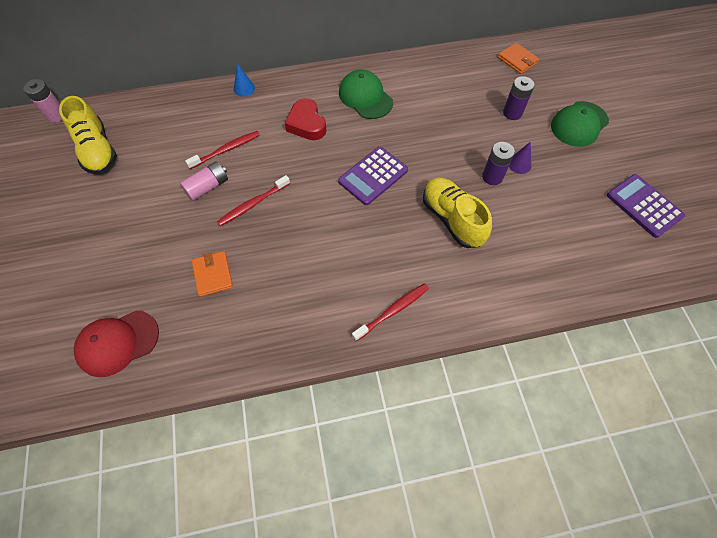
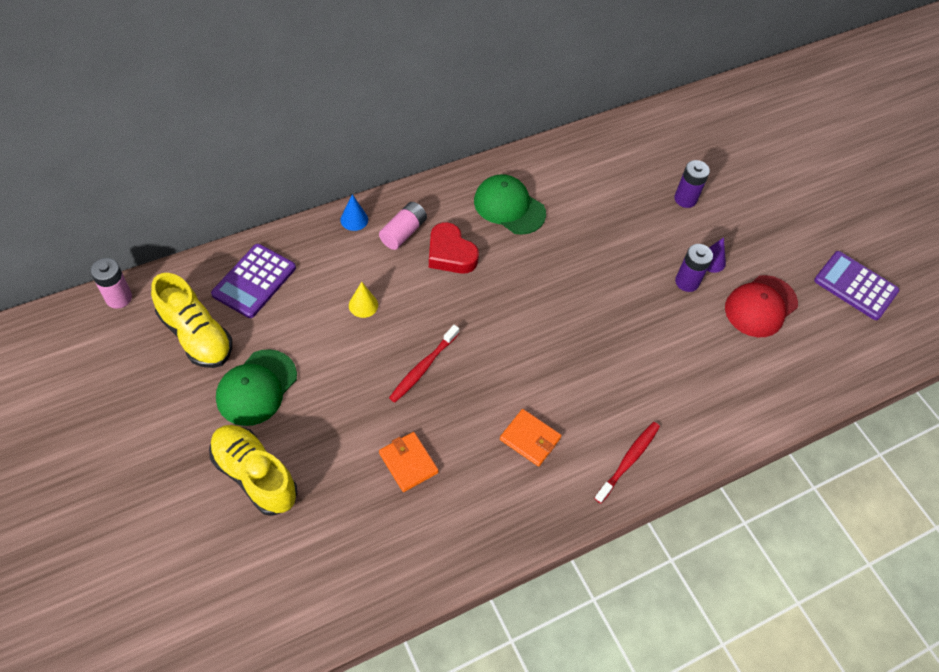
camera: 20 degrees left, 5 degrees down
(117, 343) = (326, 568): red cap -> red cap (760, 306)
(207, 187) = (359, 356): pink battery -> pink battery (403, 232)
(226, 150) = (363, 305): red toothbrush -> yellow cone
(373, 176) = (552, 306): purple calculator -> purple calculator (254, 281)
(452, 219) = (659, 341): yellow shoe -> yellow shoe (255, 475)
(517, 60) = (671, 130): orange wallet -> orange wallet (530, 439)
(579, 124) = (762, 200): green cap -> green cap (256, 387)

